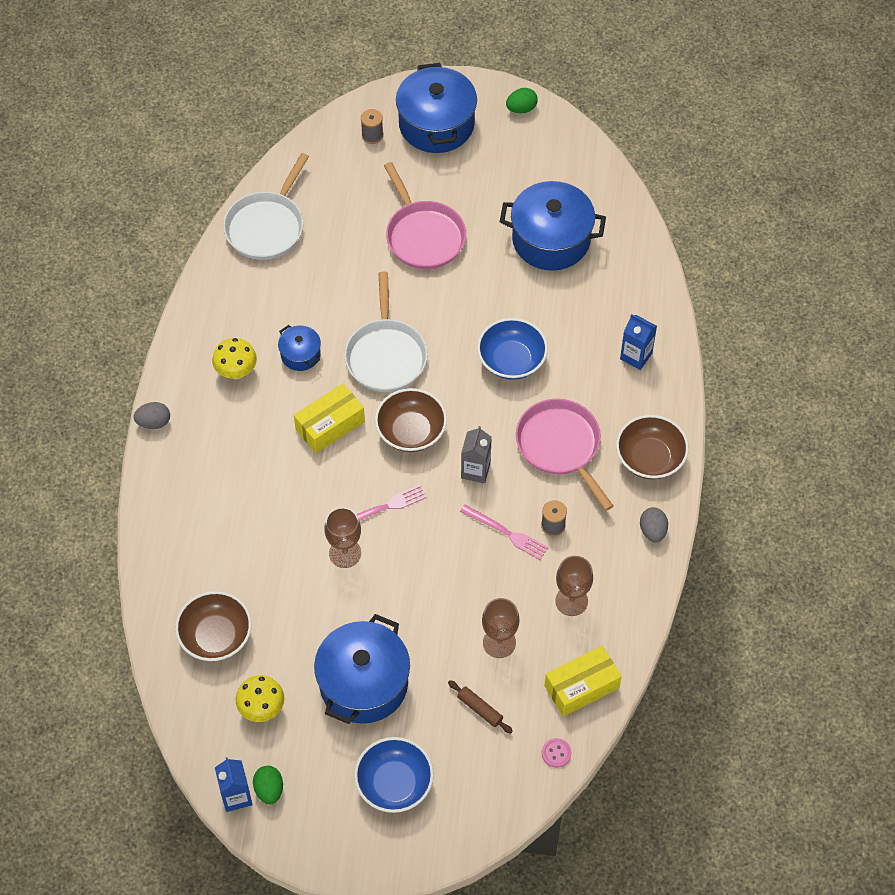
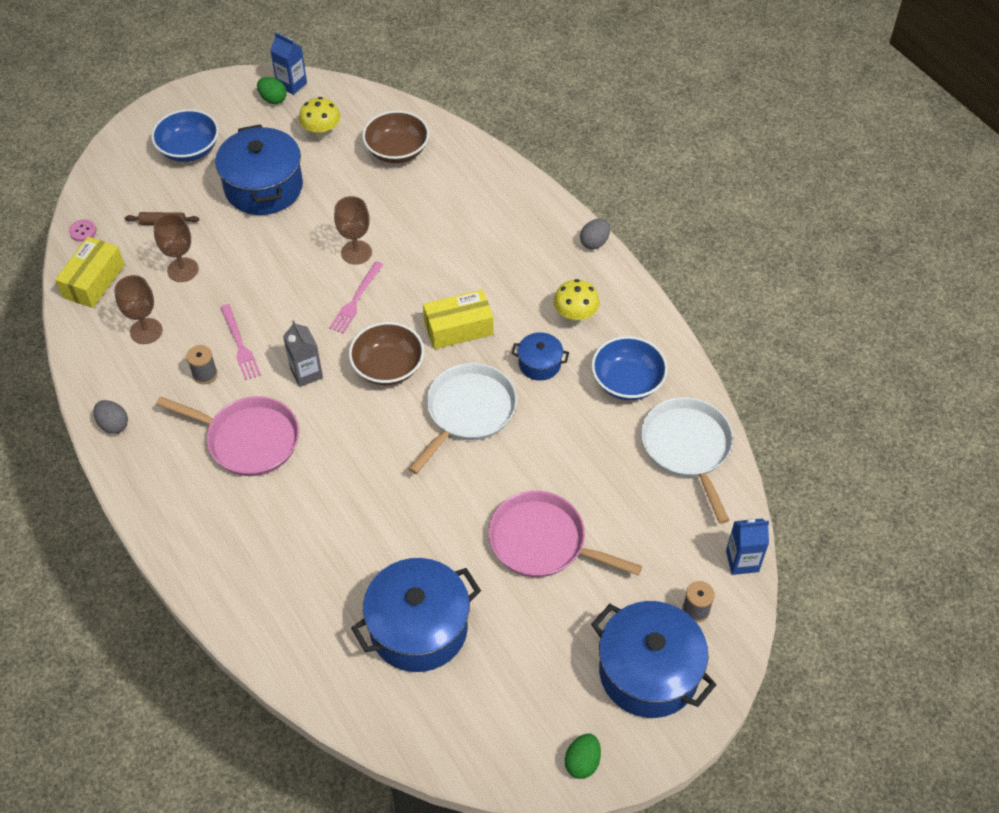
camera: 140 degrees right, 5 degrees down
(330, 425) = (458, 328): yellow box -> yellow box turned 60 degrees clockwise
(386, 355) = (468, 411): white pan -> white pan turned 75 degrees clockwise
(506, 533) = (240, 344): pink fork -> pink fork turned 105 degrees counterclockwise
(511, 360) = (354, 483): blue bowl -> blue bowl (627, 381)
(636, 356) = (240, 567): blue carton -> blue carton (742, 561)
(650, 458) = (159, 482): brown bowl -> none

